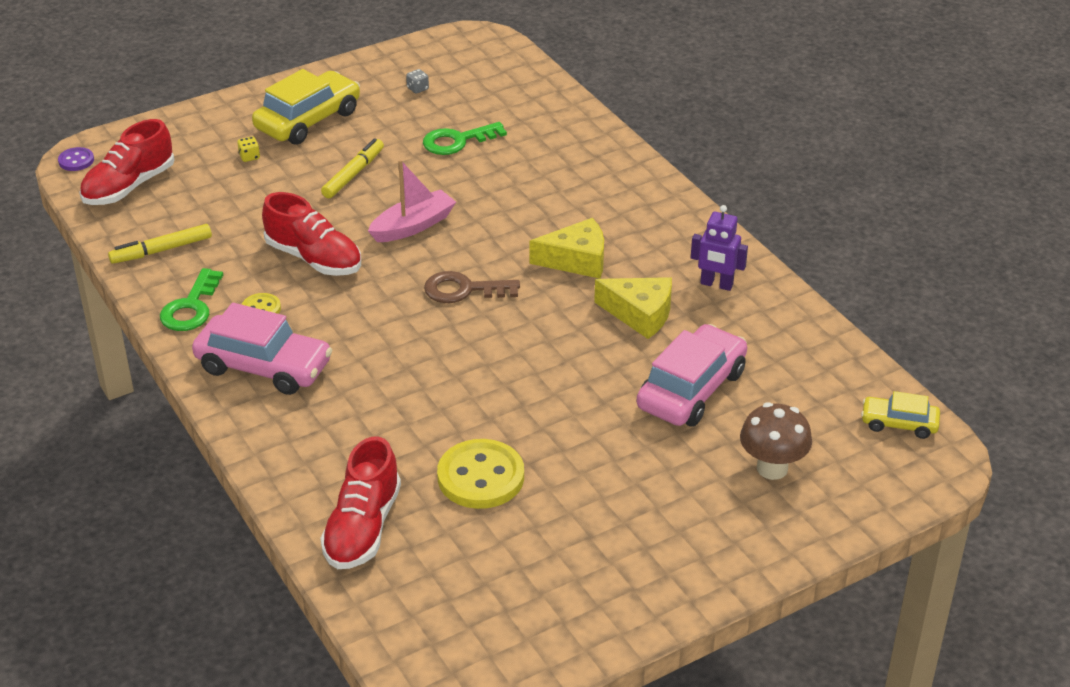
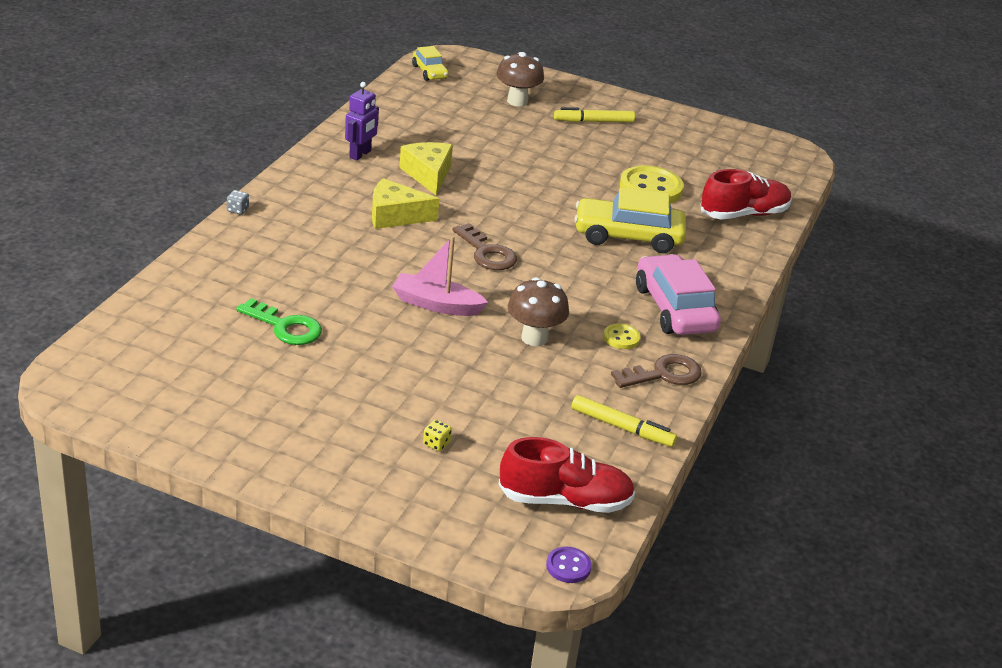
camera: 130 degrees left, 5 degrees down
(191, 307) = (663, 374): green key -> brown key
(308, 120) = (337, 434): yellow car -> yellow car (628, 236)
(314, 258) = (534, 338): red shoe -> brown mushroom
(353, 174) = (398, 366): yellow marker -> yellow marker (594, 121)
(417, 89) = (212, 385): grey dice -> grey dice (238, 210)
(576, 260) = (395, 216): yellow cheese -> yellow cheese turned 45 degrees counterclockwise
(691, 389) = (482, 139): pink car -> none
(716, 284) = (360, 154): purple robot -> purple robot turned 45 degrees clockwise

